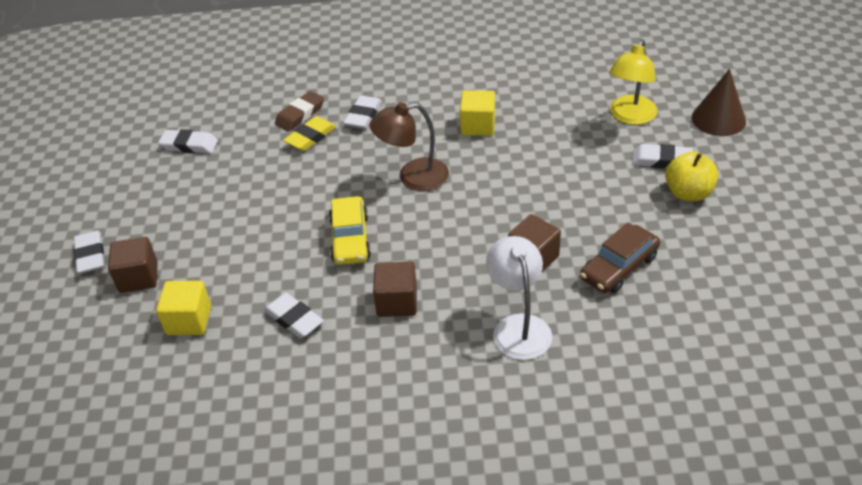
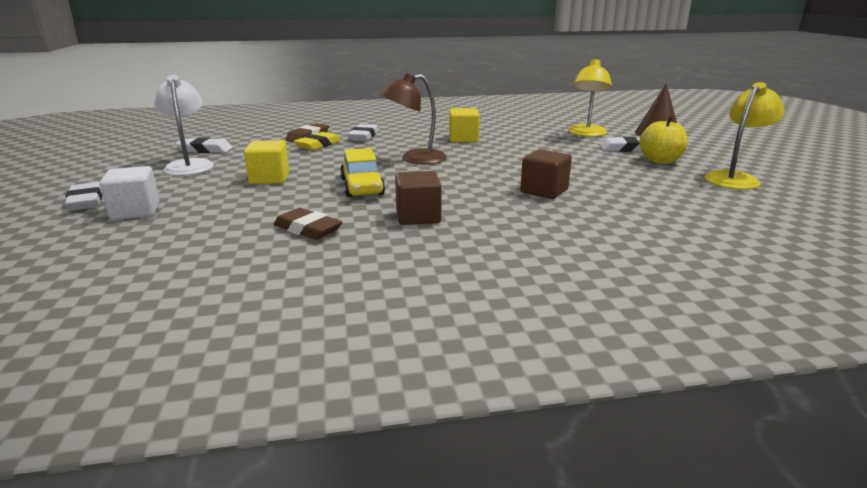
camera: 10 degrees left, 20 degrees down
(138, 277) = (135, 211): brown cube -> white cube
(189, 320) = (187, 234): yellow cube -> yellow cube (269, 178)
(293, 319) = (307, 229): white eraser -> brown eraser
(518, 326) = (551, 226): white lamp -> white lamp (189, 165)
(619, 267) = (627, 193): brown car -> none
(753, 240) = (735, 178): none -> yellow lamp

